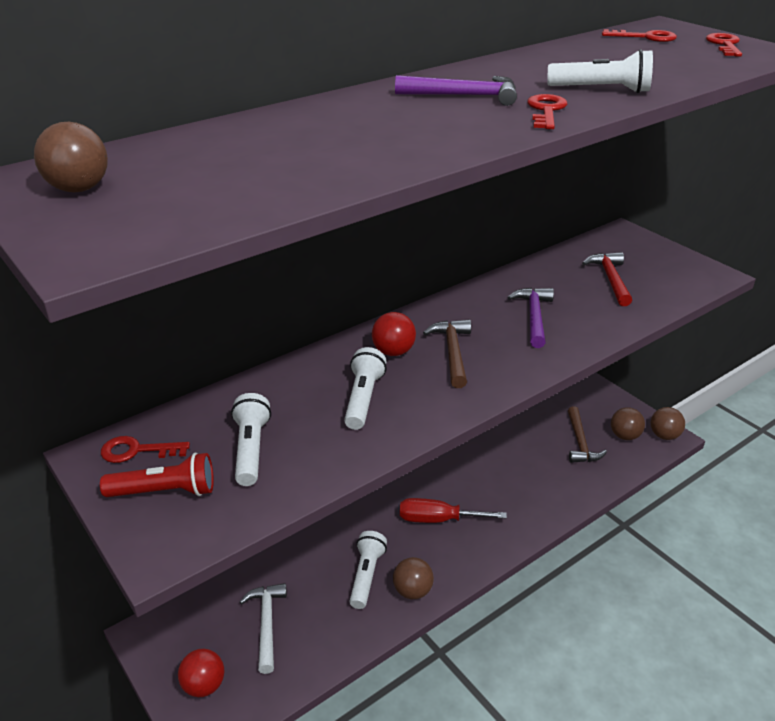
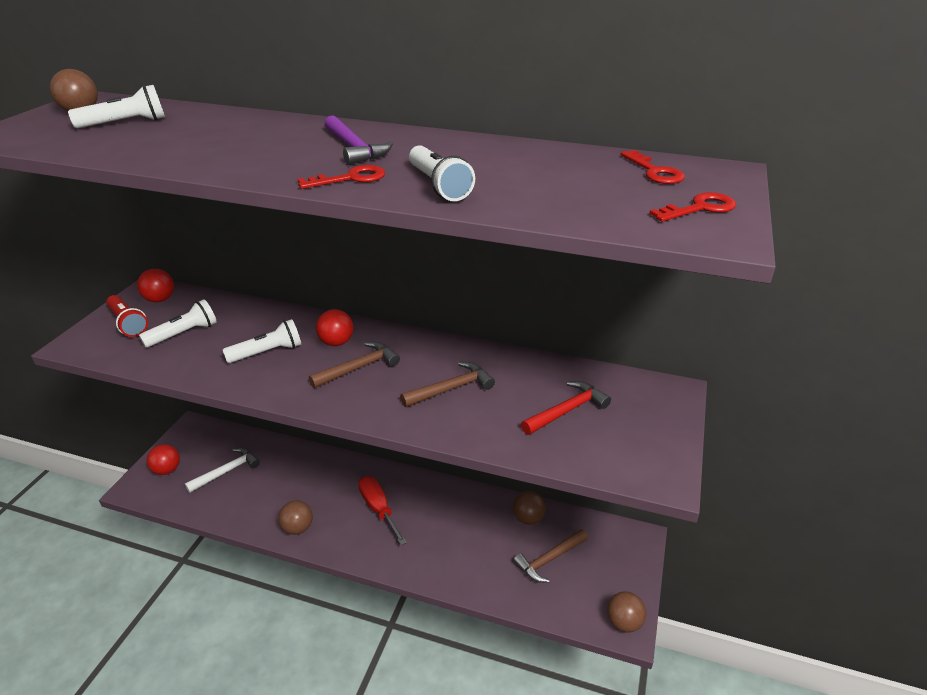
camera: 55 degrees right, 0 degrees up
(137, 451) = (160, 299): red key -> red ball
(366, 575) = (296, 497): white flashlight -> white flashlight (125, 123)
(534, 317) = (451, 389): purple hammer -> brown hammer
(624, 436) = (591, 589): brown ball -> brown ball (528, 518)

